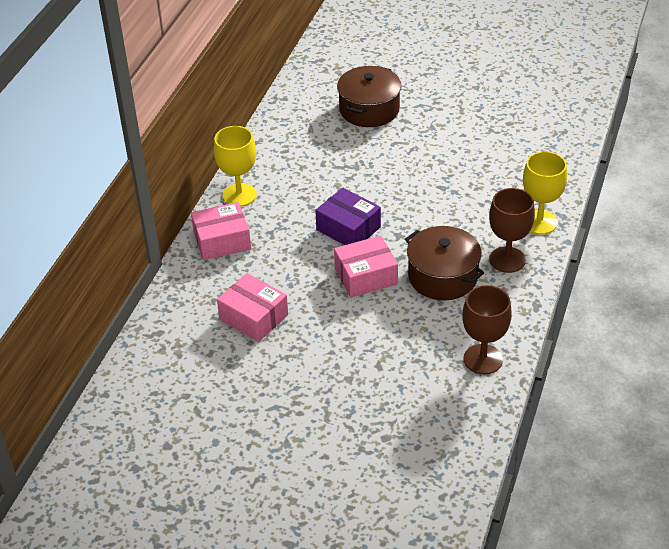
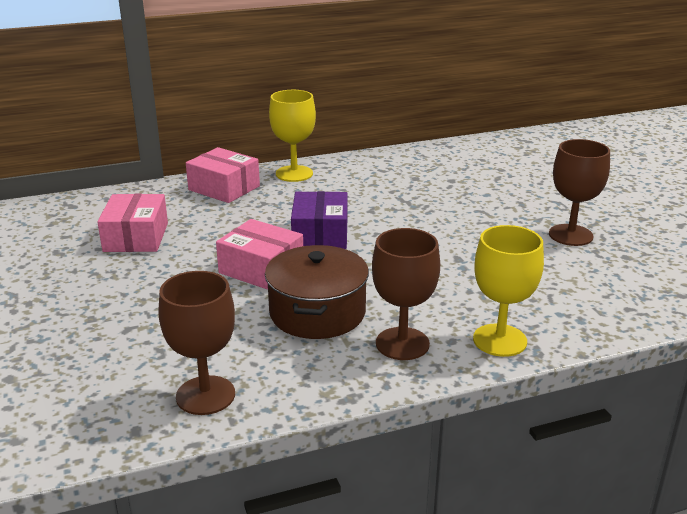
camera: 50 degrees right, 15 degrees down
(369, 109) = (504, 183): brown pot -> none
(464, 127) = (570, 235): none -> brown goblet

